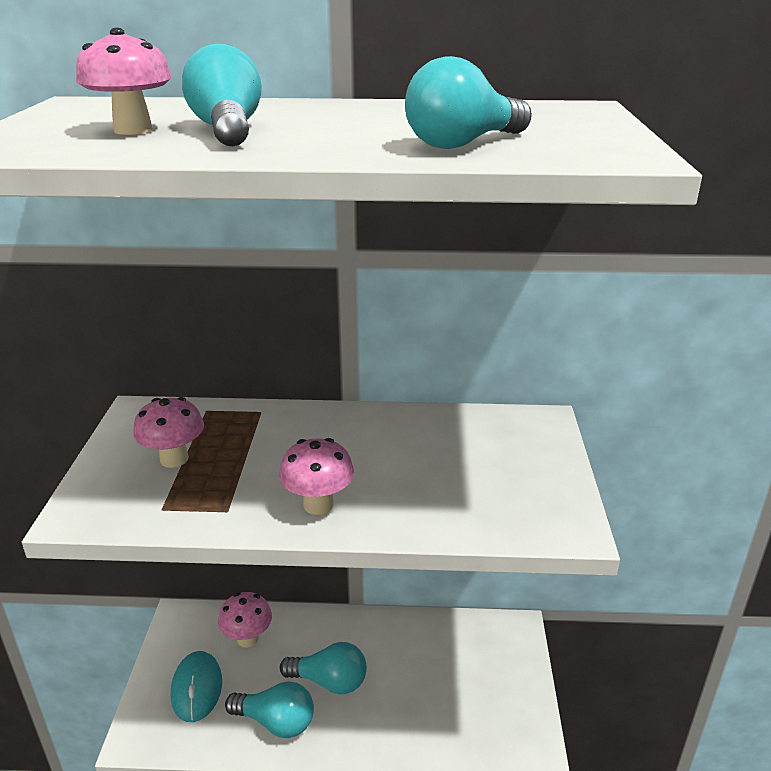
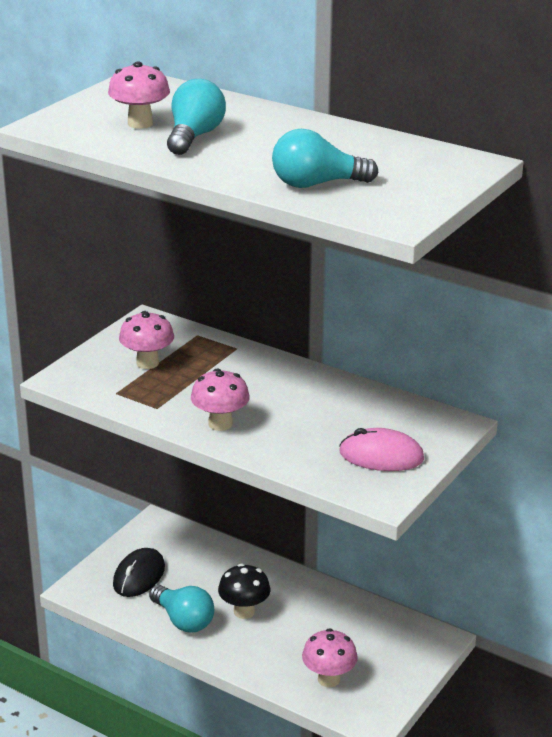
camera: 30 degrees right, 0 degrees up
(197, 688) = (139, 576): turquoise mouse -> black mouse
(247, 638) = (200, 558): pink mushroom -> pink mushroom (329, 679)
(329, 681) = (244, 611): turquoise light bulb -> black mushroom
(517, 480) = (381, 456): none -> pink mouse

